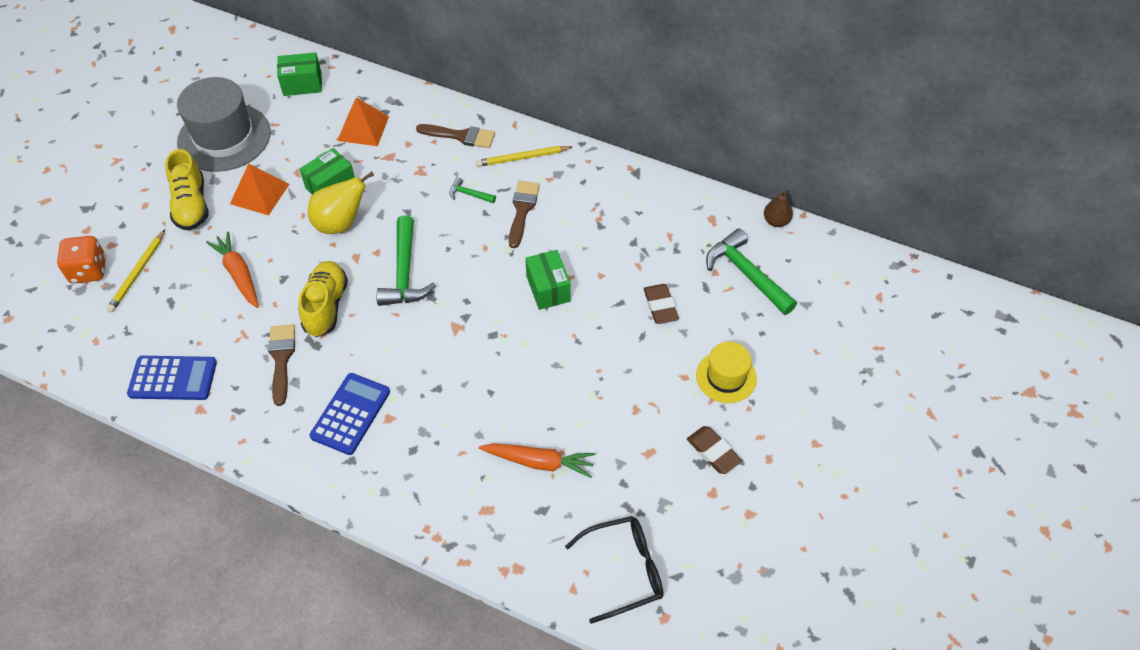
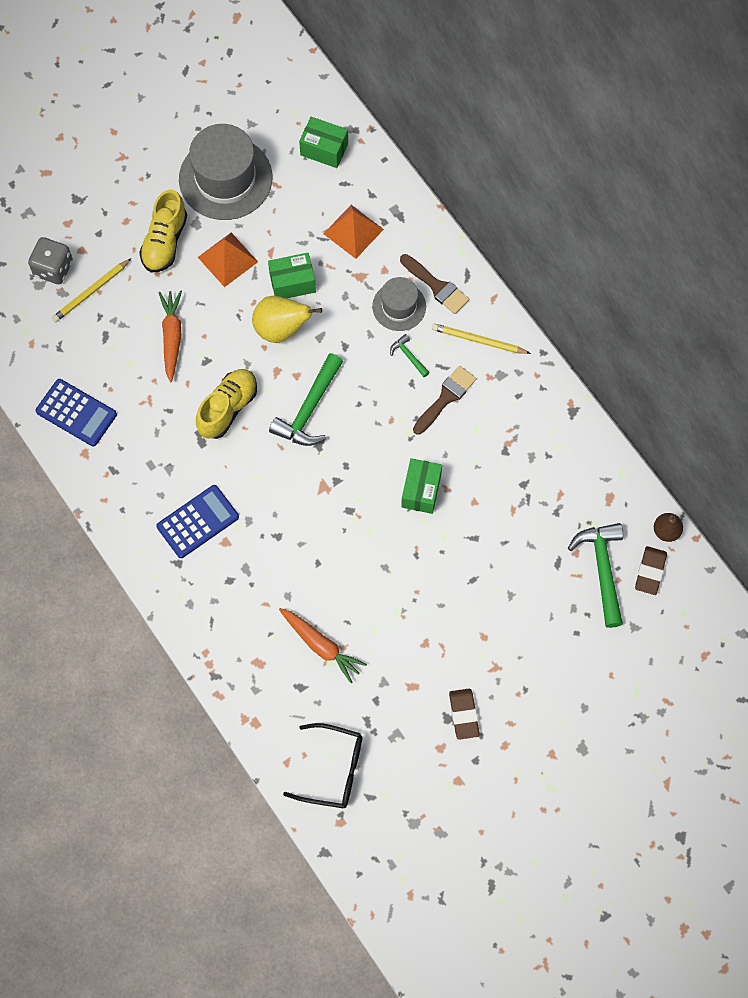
camera: 30 degrees right, 15 degrees up
(89, 271) = (53, 268): orange dice -> grey dice
(281, 359) = (168, 440): brown brush -> none
(437, 163) = (399, 306): none -> grey hat
(660, 306) = (506, 560): brown eraser -> brown eraser (650, 572)
(726, 377) = (518, 656): yellow hat -> none

